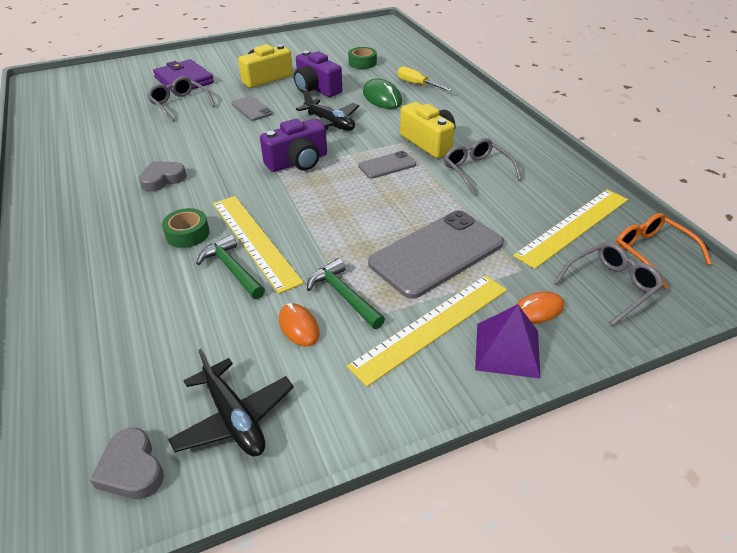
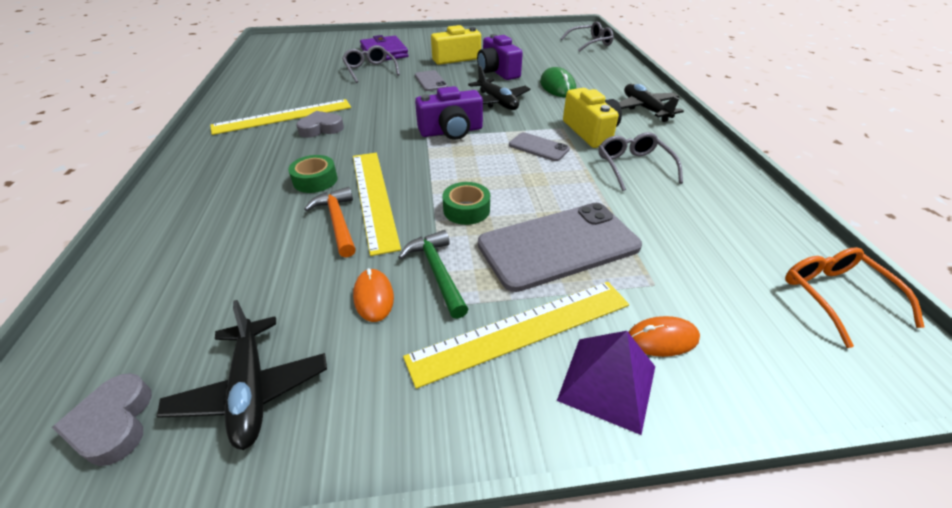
camera: 15 degrees right, 0 degrees up
(232, 269) = (338, 222): green hammer -> orange hammer
(362, 63) = (550, 56): green tape -> green tape (466, 210)
(387, 165) = (538, 147): grey phone -> grey phone turned 45 degrees clockwise
(417, 85) = (597, 79): yellow screwdriver -> none
(470, 111) = (645, 109): none -> black plane
(573, 226) = (734, 245): yellow ruler -> yellow ruler (283, 116)
(611, 286) = (769, 328): grey glasses -> grey glasses (590, 43)

